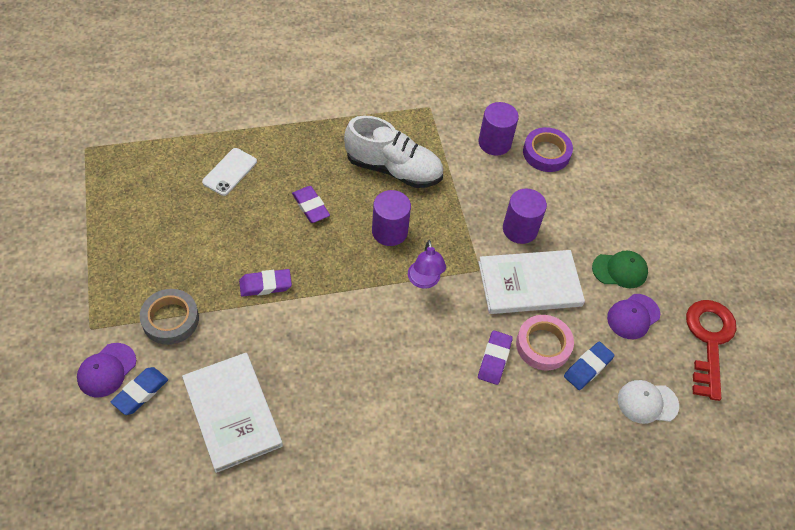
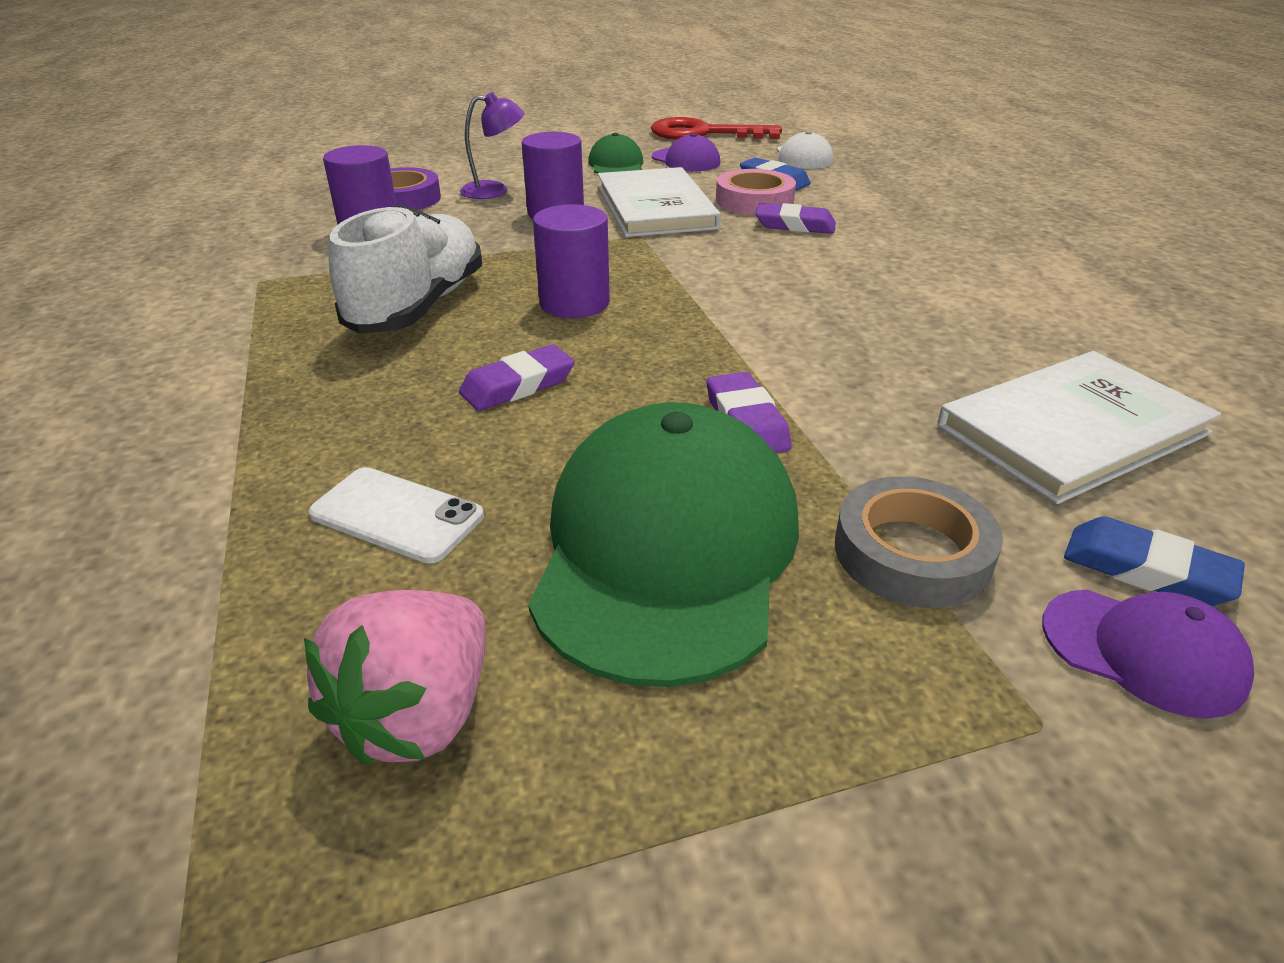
camera: 90 degrees left, 20 degrees down
(141, 182) = (418, 714): none -> pink strawberry
(192, 246) = (667, 548): none -> green cap
(424, 281) = (676, 272): purple lamp -> purple lamp (495, 190)

